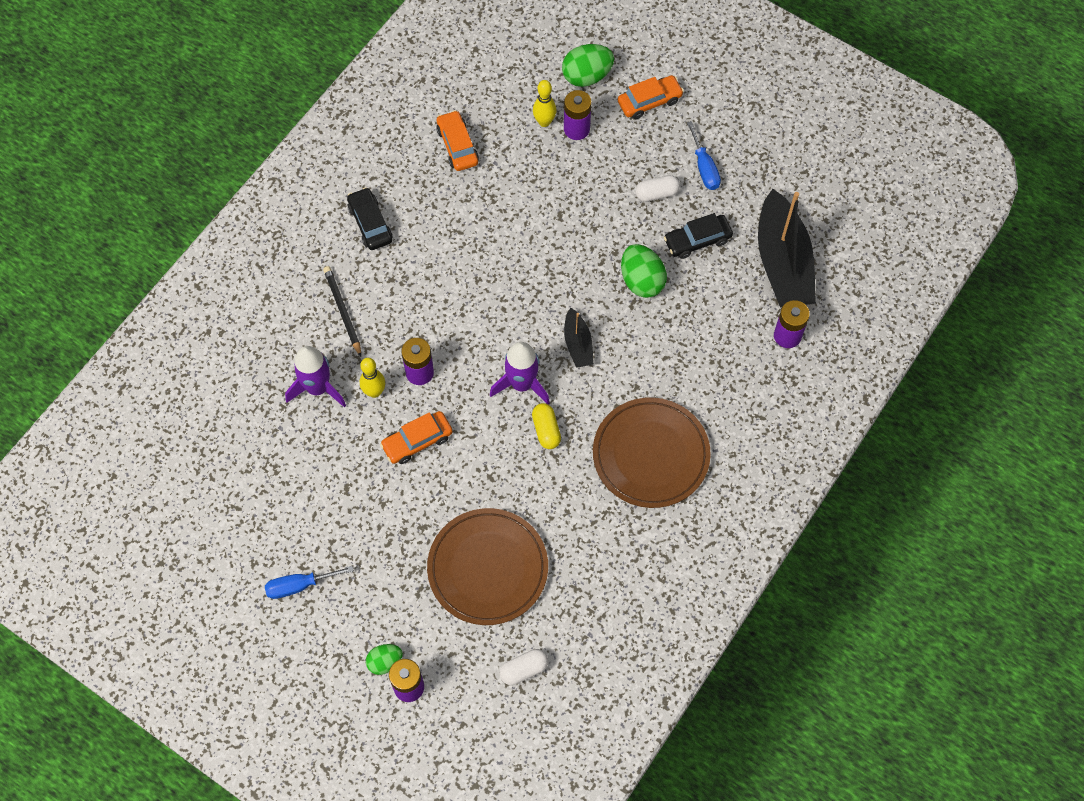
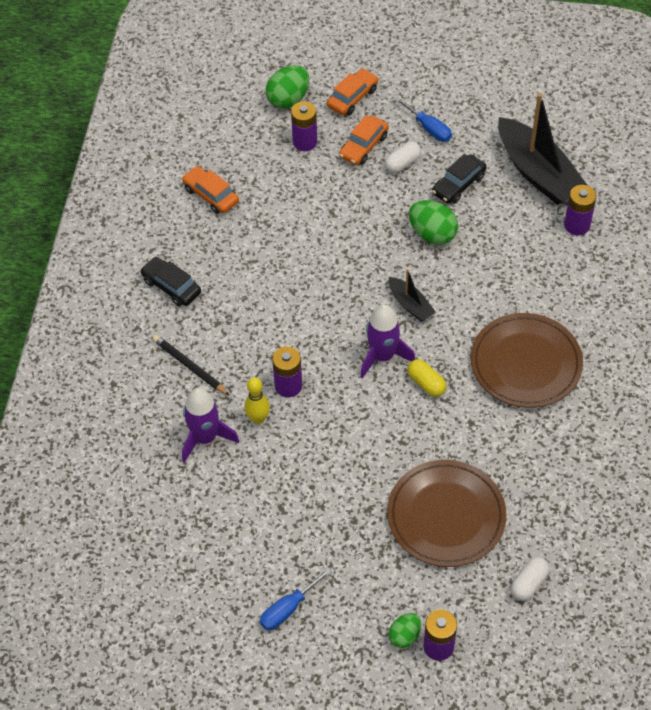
camera: 25 degrees left, 10 degrees down
(417, 441) = (320, 441): orange car -> orange car (363, 146)
(544, 122) = (274, 147): yellow bowling pin -> none

